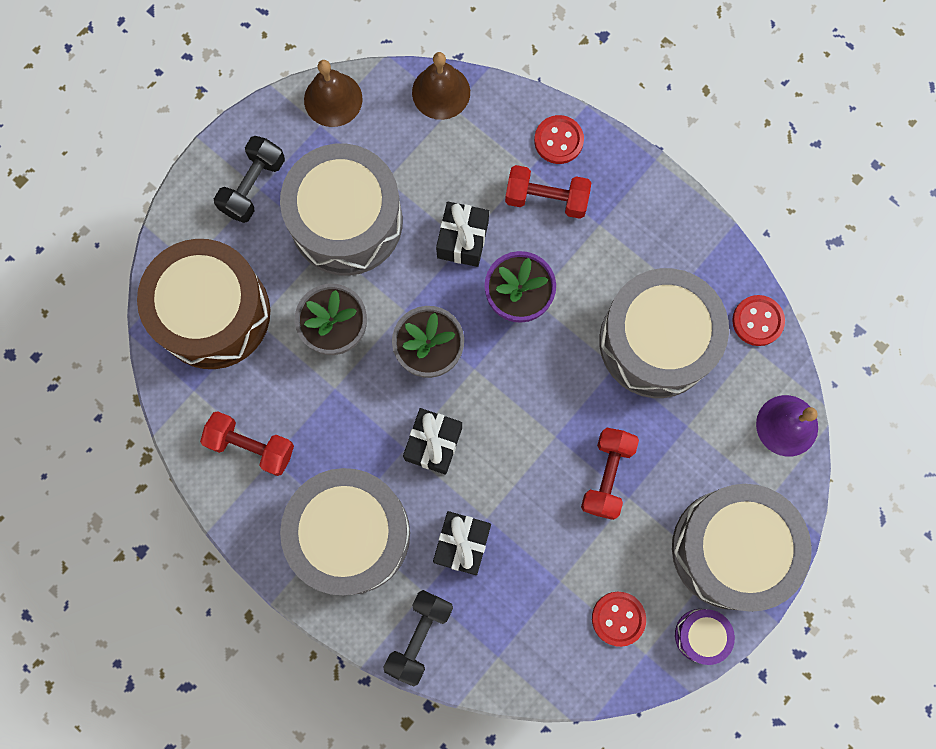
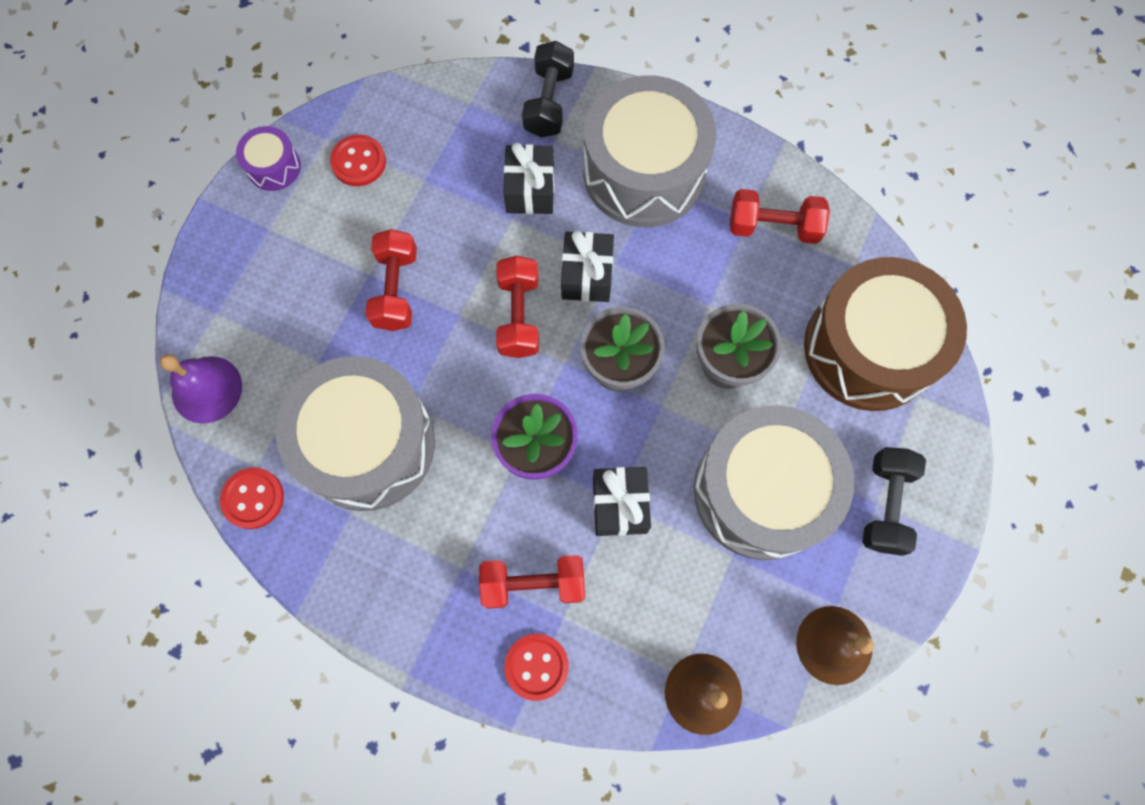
camera: 165 degrees right, 5 degrees down
(503, 421) = (519, 315): none -> red dumbbell
(731, 549) = (254, 251): grey drum -> none

